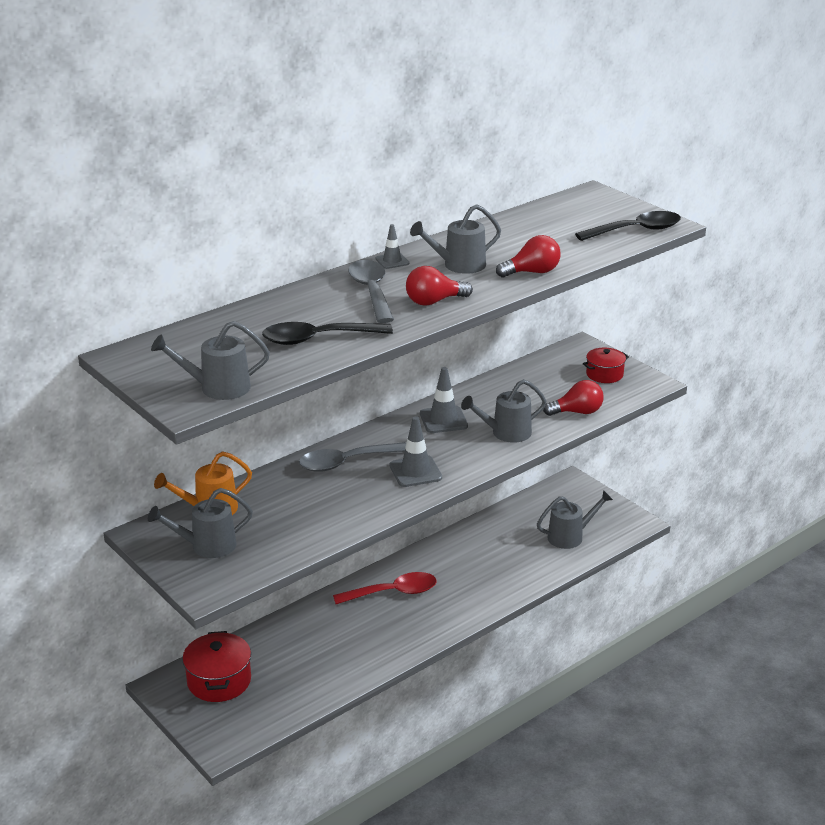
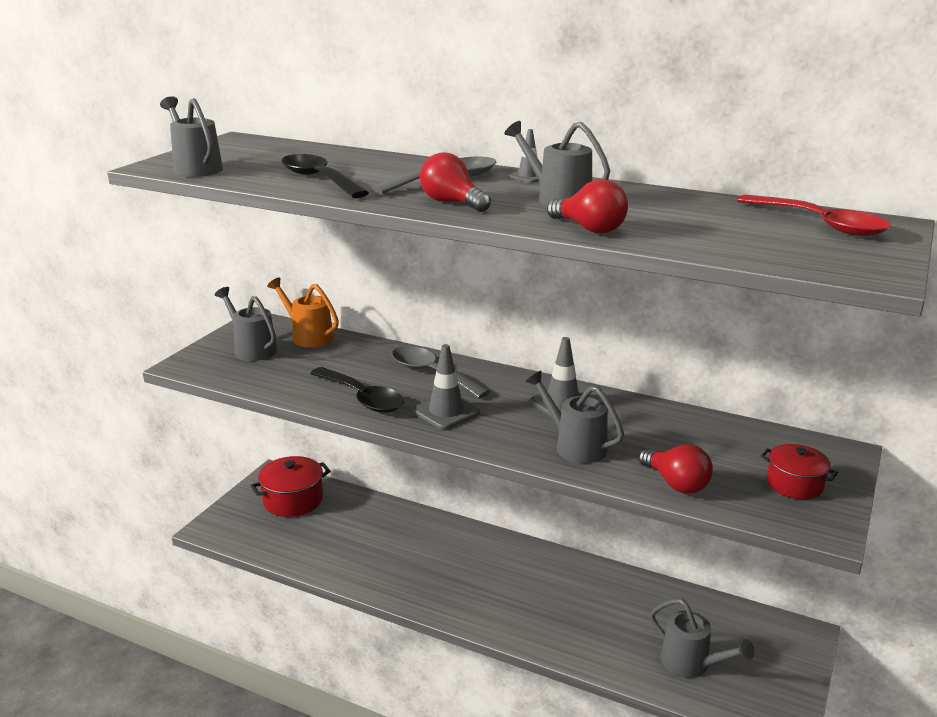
camera: 65 degrees right, 5 degrees down
(393, 593) = (479, 558): red spoon -> red spoon (820, 224)
(636, 230) = (815, 260): black spoon -> black spoon (362, 398)

